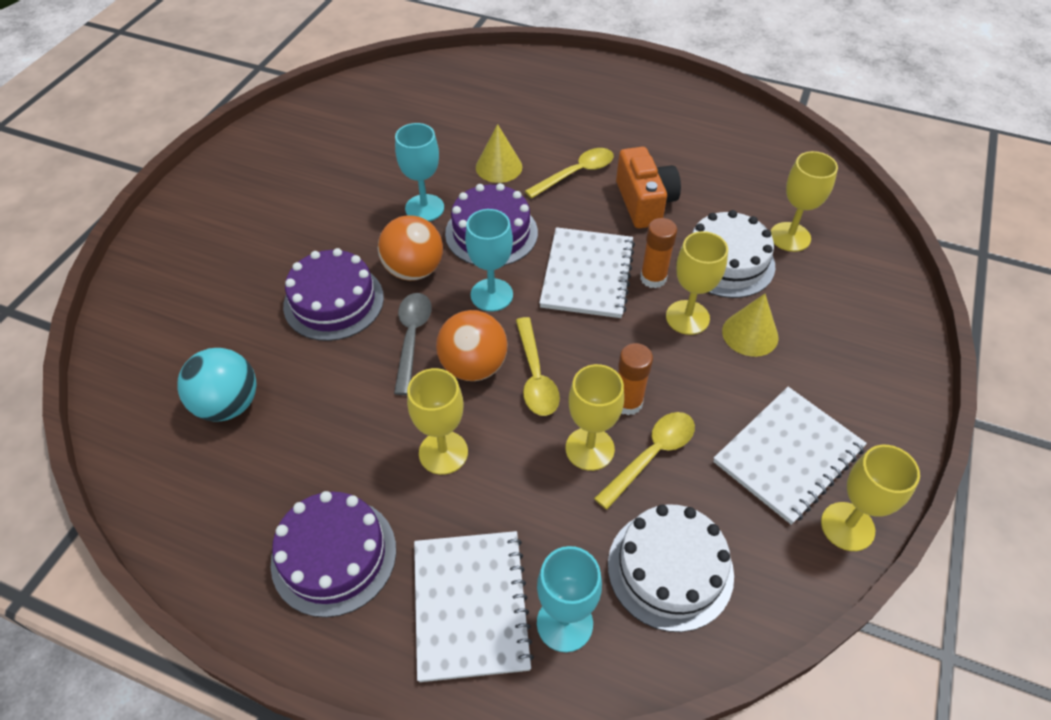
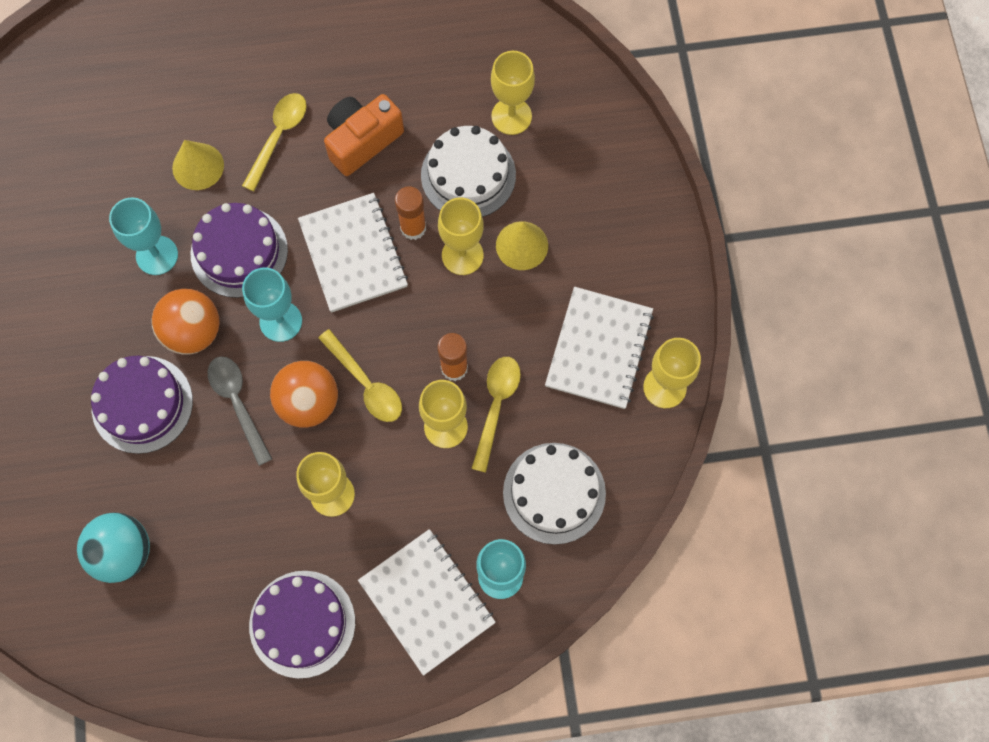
camera: 30 degrees left, 20 degrees up
(644, 202) = (362, 141): orange camera -> orange camera turned 90 degrees counterclockwise

